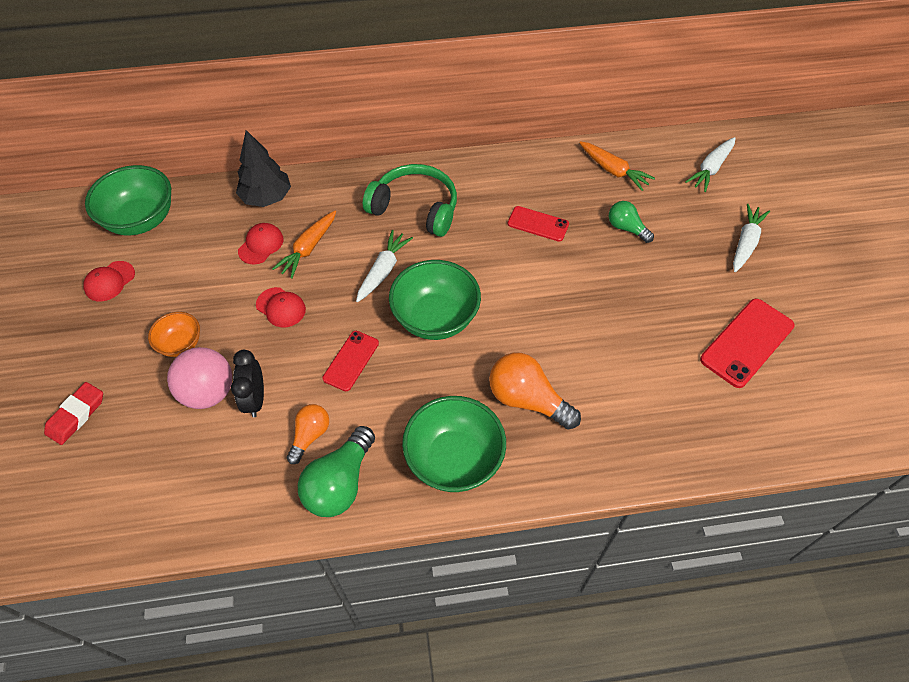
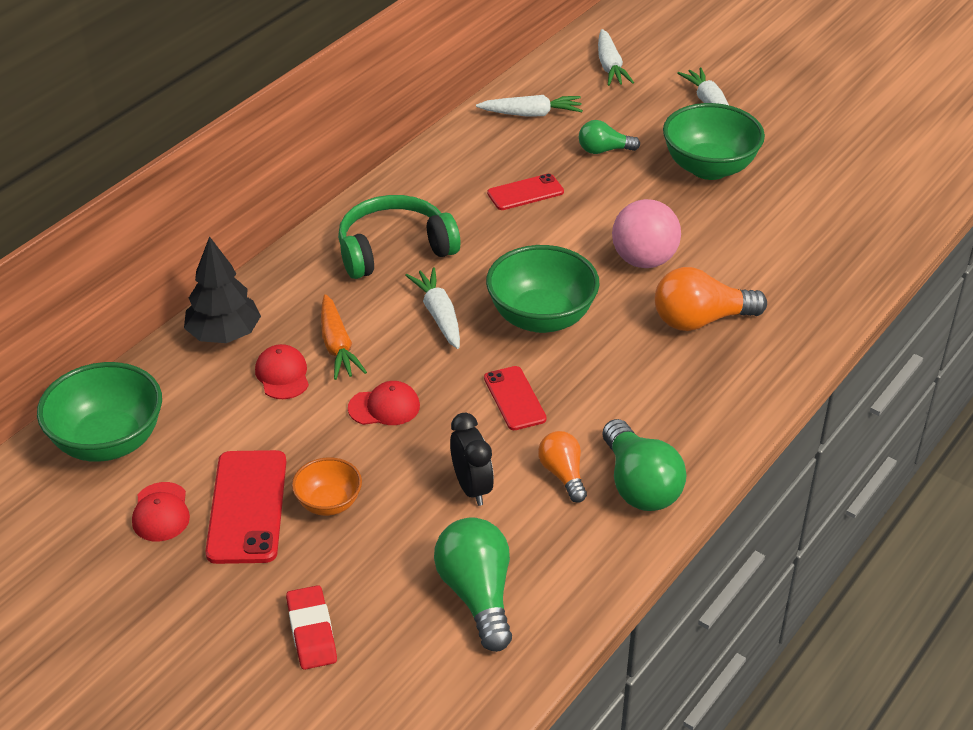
camera: 45 degrees left, 15 degrees down
(170, 471) = (477, 595): none -> green light bulb
(208, 392) = (418, 516): pink ball -> pink ball (644, 260)
(255, 399) = (472, 488): black clock -> black clock turned 150 degrees counterclockwise
(454, 459) = (704, 400): green bowl -> green bowl (709, 168)
(613, 170) = (531, 114): orange carrot -> white carrot
(747, 342) = (802, 172): red phone -> red phone (247, 507)

